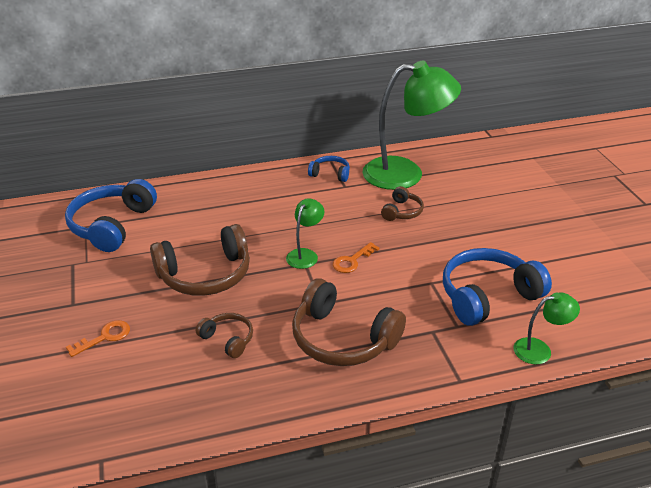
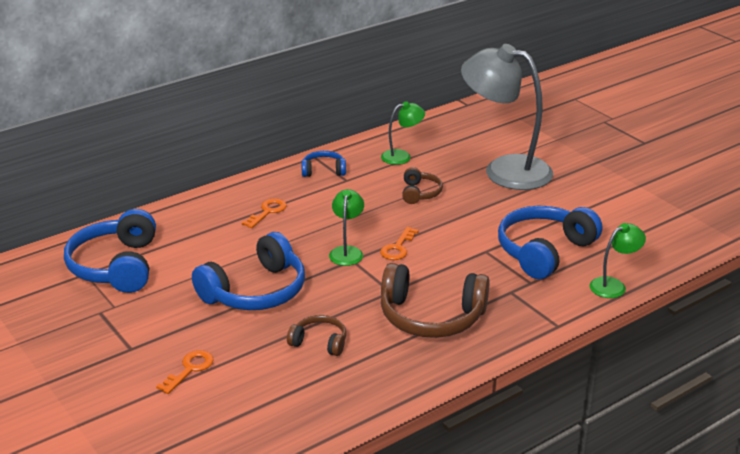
camera: 20 degrees left, 5 degrees down
(205, 275) = (255, 291): brown headphones -> blue headphones
(261, 202) = (267, 212): none -> orange key
(405, 174) = (402, 156): green lamp -> green lamp, size x0.46
(492, 205) = (504, 170): none -> grey lamp

